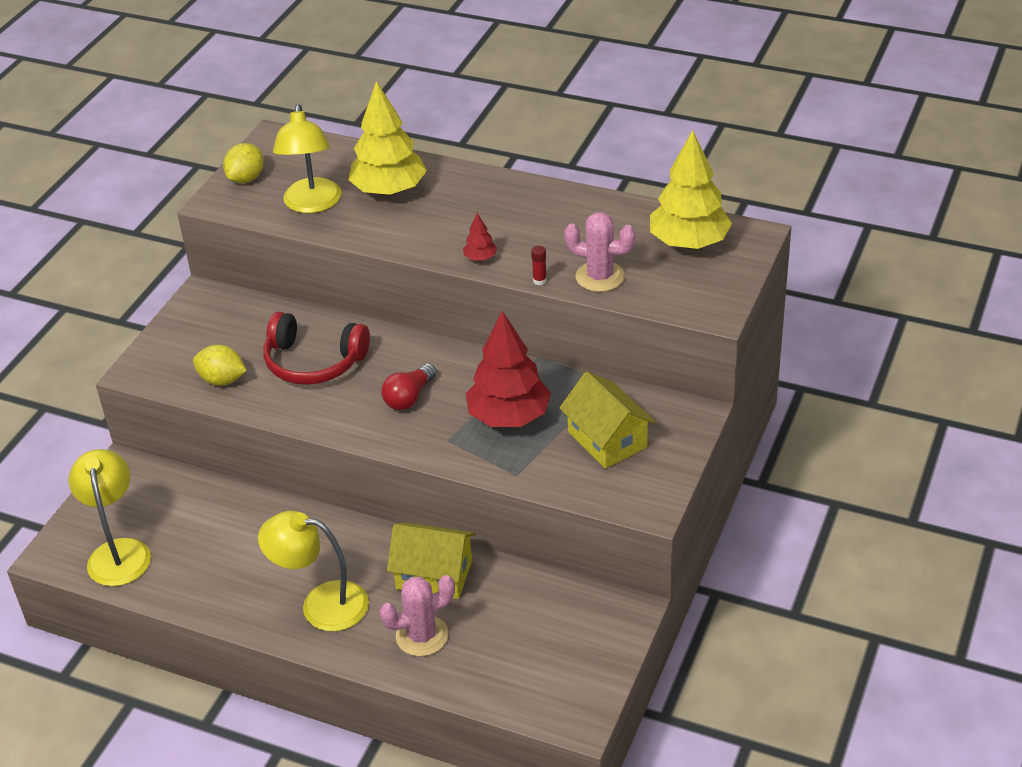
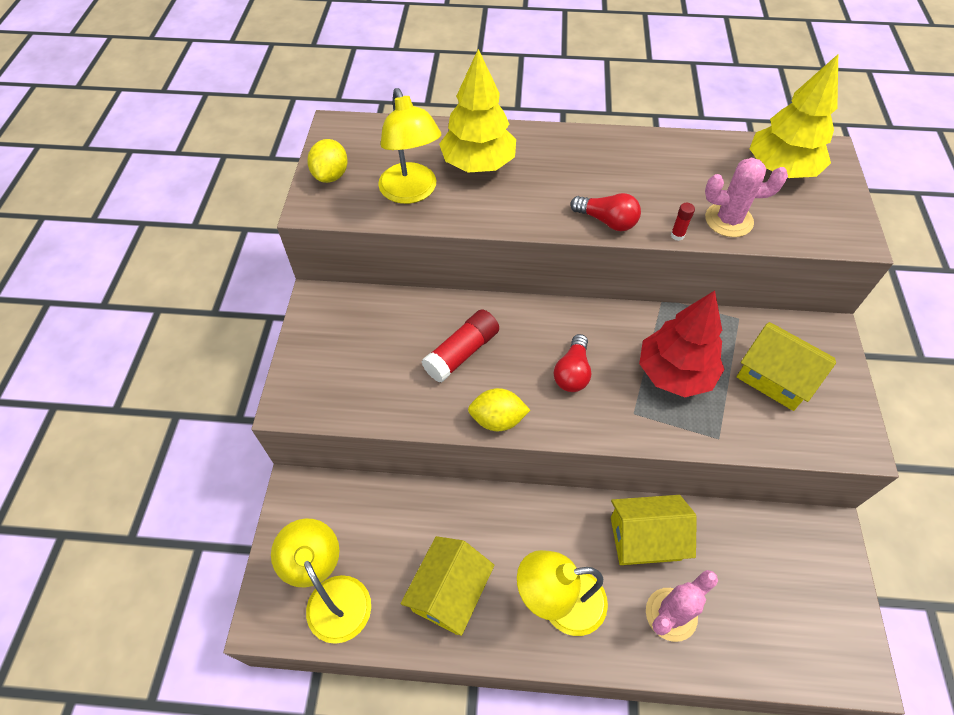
camera: 20 degrees left, 15 degrees up
(222, 380) = (382, 394): yellow lemon -> yellow lemon (497, 419)
(224, 573) = (449, 592): none -> yellow house
(313, 362) = (462, 353): red headphones -> red glue stick
(480, 258) = (607, 221): red tree -> red light bulb

